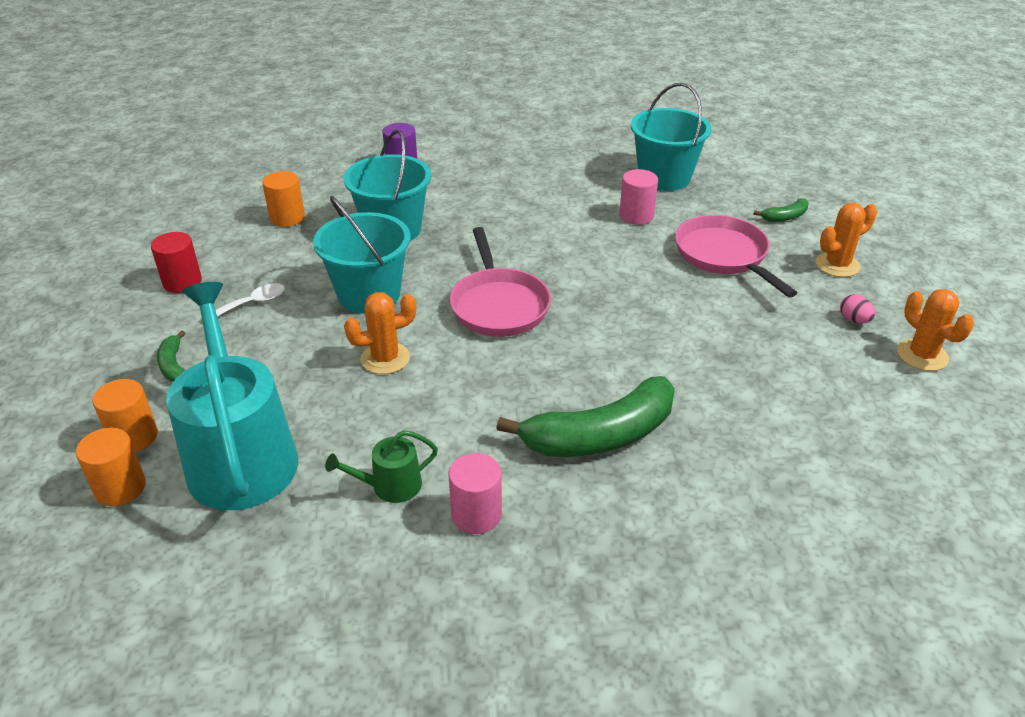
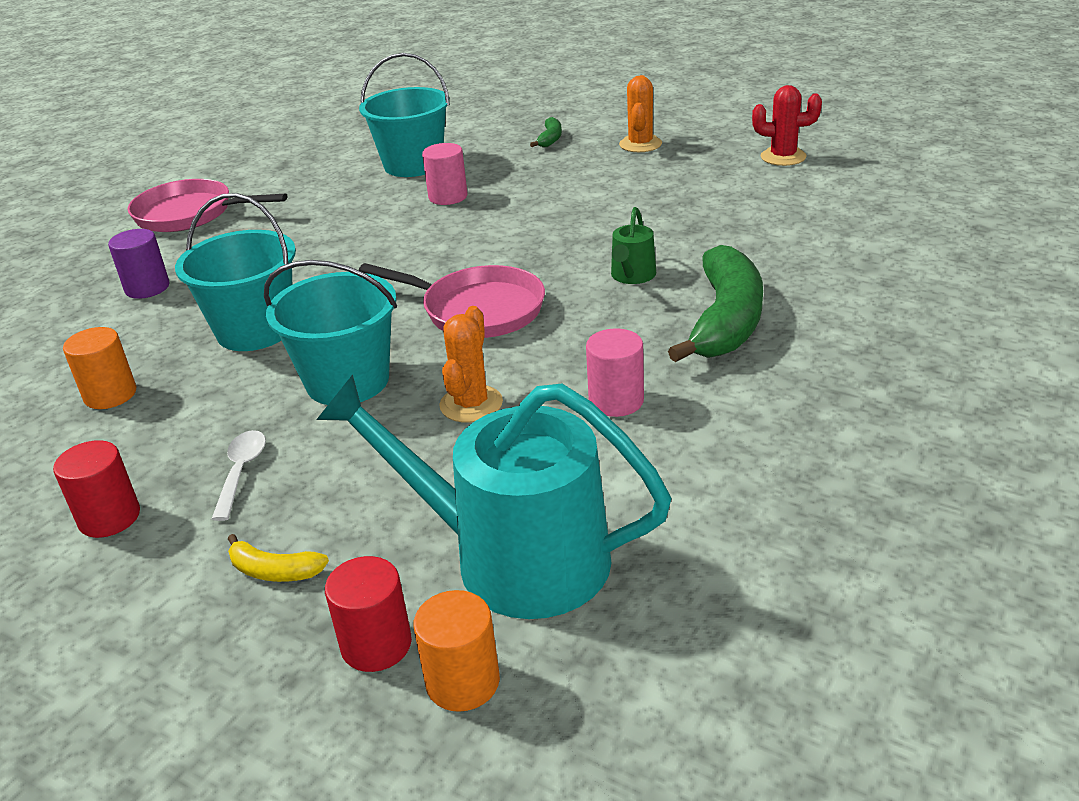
camera: 50 degrees left, 5 degrees down
(134, 437) = (376, 645): orange cylinder -> red cylinder
(173, 365) = (274, 571): green banana -> yellow banana
(390, 486) = (673, 462): green watering can -> green watering can (632, 276)
(476, 514) = (763, 422): pink cylinder -> pink cylinder (616, 401)
(724, 256) = (564, 181): pink pan -> pink pan (190, 214)
(854, 320) = (713, 164): pink egg -> none
(922, 355) = (783, 157): orange cactus -> red cactus

